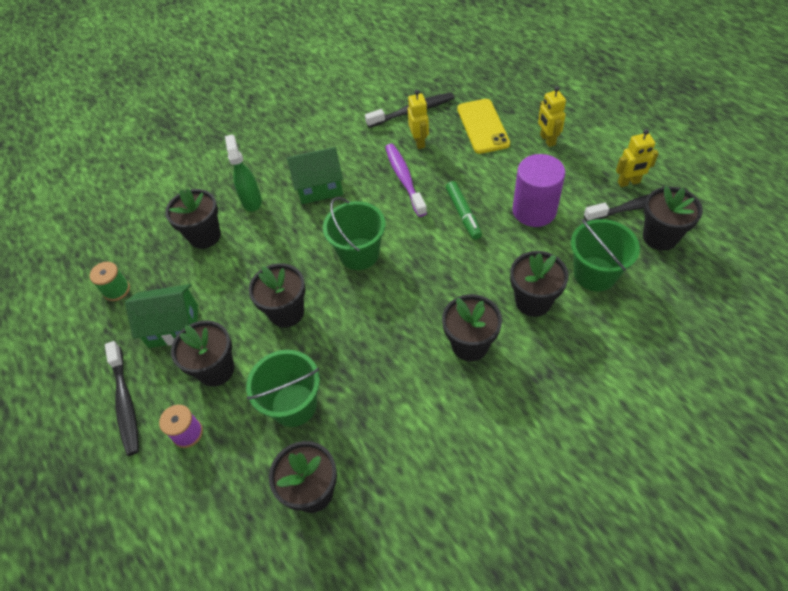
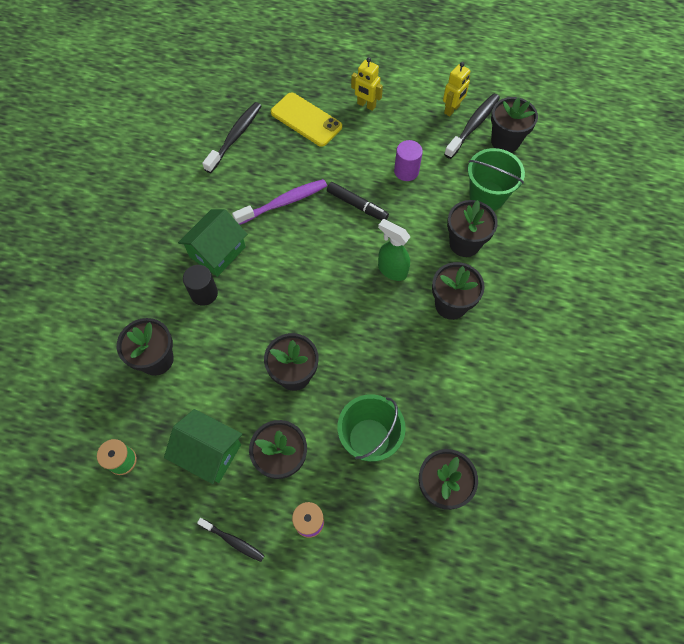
camera: 45 degrees left, 10 degrees up
(125, 403) = (233, 541): black toothbrush -> black toothbrush, size x0.59
(173, 326) = (209, 452): green house -> green house turned 75 degrees clockwise
(252, 201) = (168, 301): green spray bottle -> green spray bottle (392, 270)
(281, 210) = (204, 293): none -> black cylinder
(359, 254) = (307, 288): green bucket -> none
(404, 179) = (284, 202): purple toothbrush -> purple toothbrush turned 120 degrees clockwise
(419, 142) = (266, 162): yellow robot -> none
(463, 214) = (357, 205): green marker -> black marker
(534, 211) = (406, 171): purple cylinder -> purple cylinder, size x0.63

